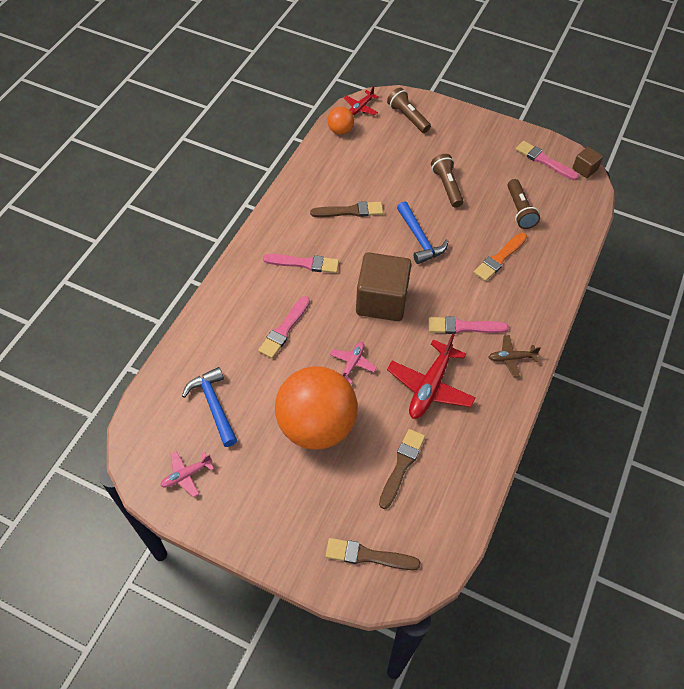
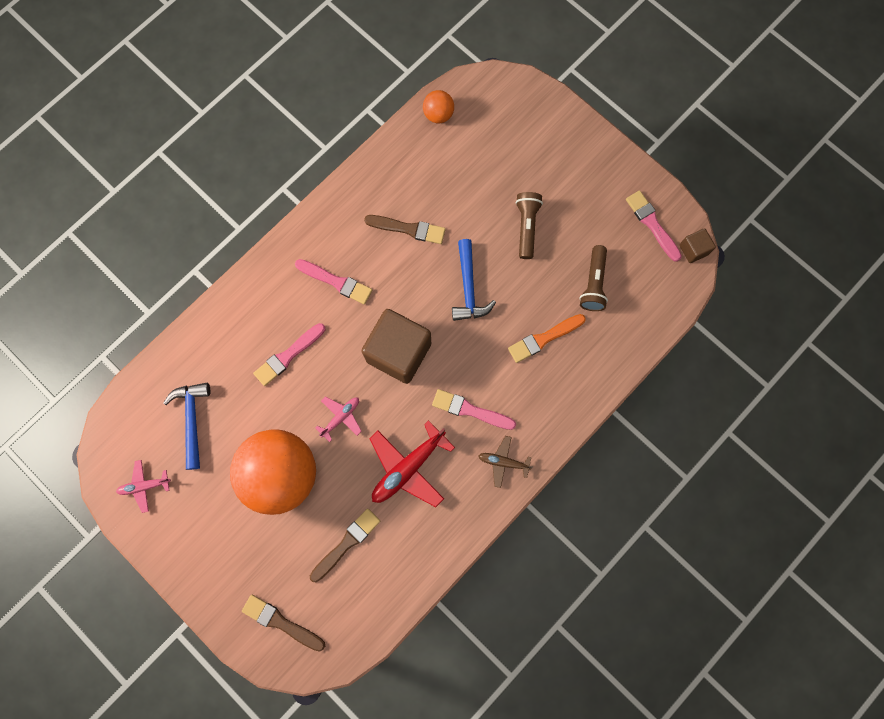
camera: 20 degrees right, 20 degrees up
(360, 108) = (473, 88): red plane -> none
(407, 117) = (521, 117): brown flashlight -> none

